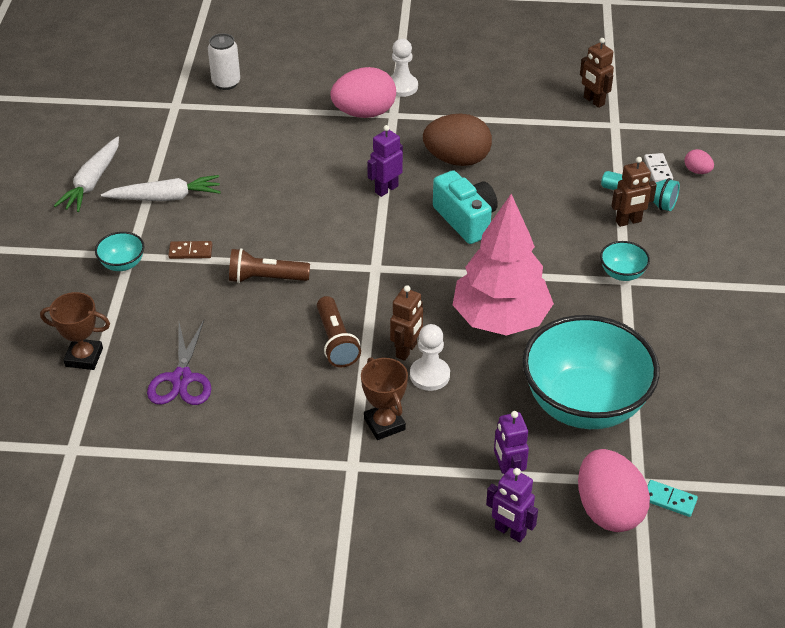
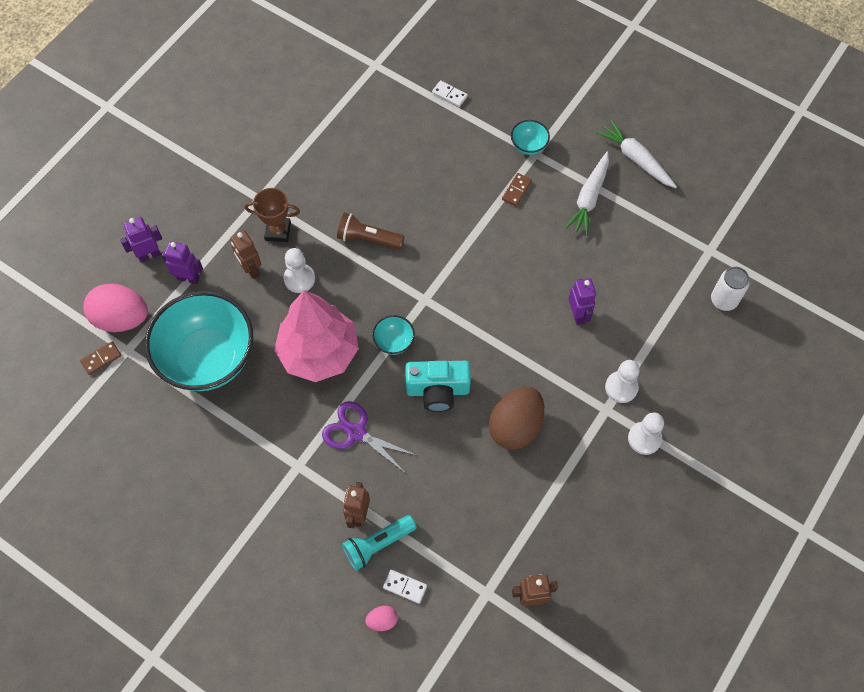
camera: 120 degrees right, 20 degrees up
(84, 357) = (449, 95): brown trophy -> white domino
(182, 378) = (394, 139): purple scissors -> purple scissors (356, 432)
(266, 278) = (458, 224): brown flashlight -> none
(364, 113) = (621, 387): pink egg -> white pawn
(386, 189) = (509, 352): purple robot -> purple robot (578, 315)
(406, 350) = (331, 277): brown robot -> brown robot (251, 269)
(622, 273) = (306, 468): turquoise bowl -> turquoise bowl (394, 342)
(669, 500) = (101, 358): turquoise domino -> brown domino

